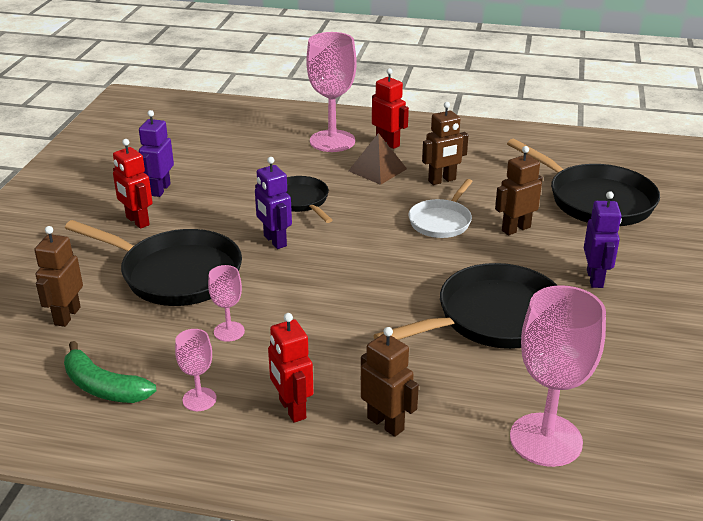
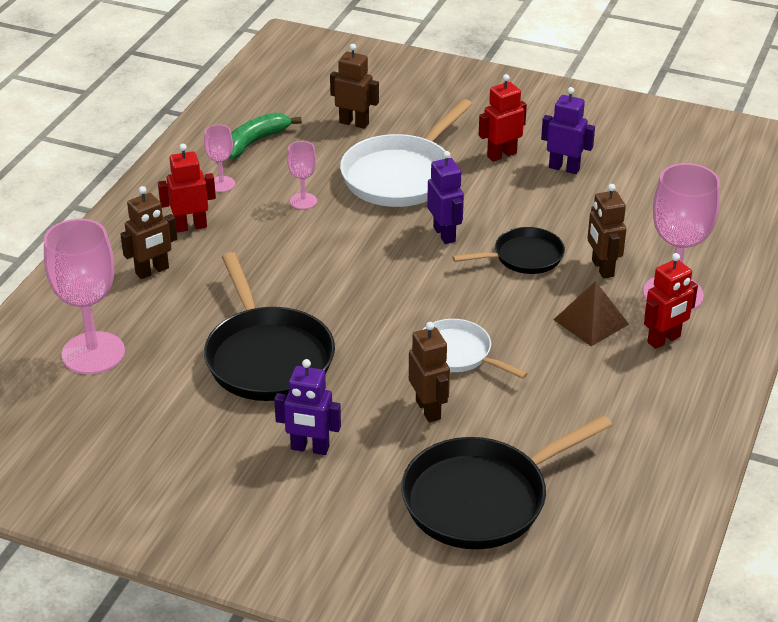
camera: 100 degrees right, 5 degrees up
(175, 274) = (401, 175): black pan -> white pan
(274, 241) = (444, 234): purple robot -> purple robot turned 90 degrees clockwise
(442, 180) = (556, 371): brown robot -> brown robot (602, 268)

